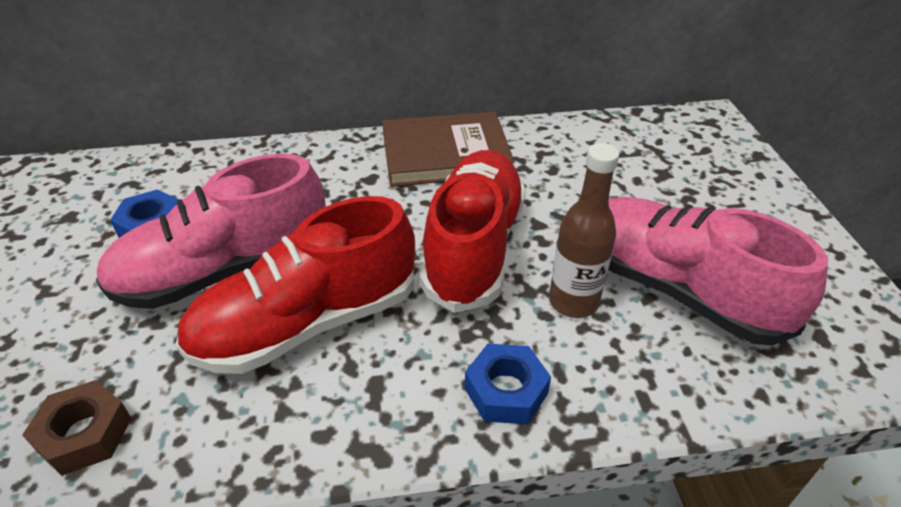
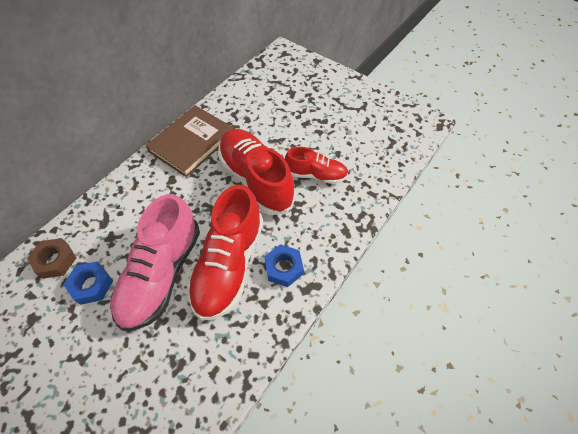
camera: 45 degrees left, 15 degrees up
(85, 434) = (198, 384): brown nut -> brown nut (55, 261)
(506, 391) = (329, 227): blue nut -> blue nut (284, 268)
(573, 302) = (316, 175): brown bottle -> red shoe
(677, 289) = (343, 143): pink shoe -> none

